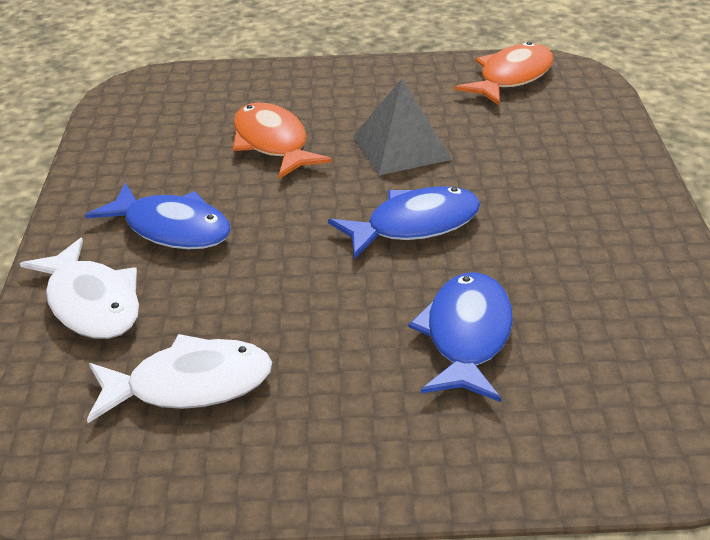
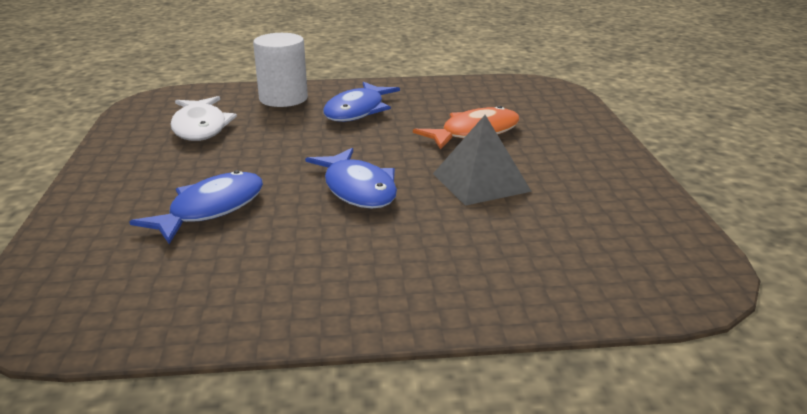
camera: 85 degrees right, 10 degrees down
(91, 303) = (283, 98): white fish -> white cylinder
(467, 336) = (211, 209): blue fish -> blue fish turned 60 degrees counterclockwise
(511, 77) = (655, 241): orange fish -> none

